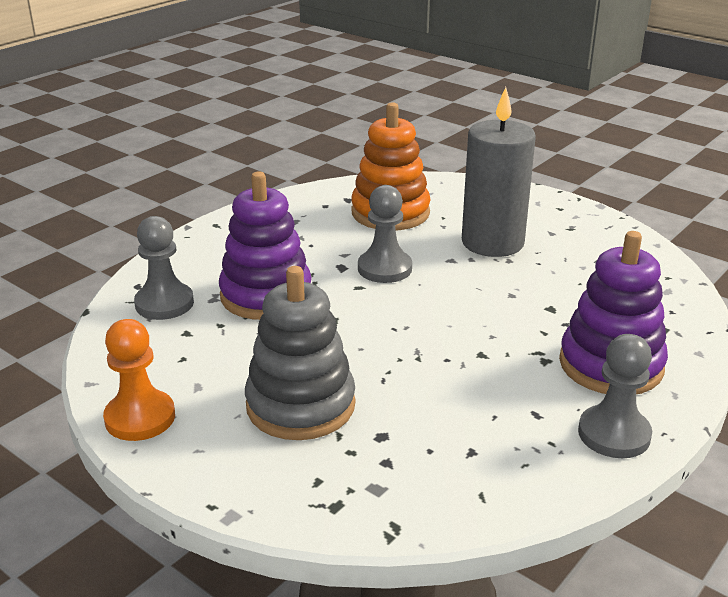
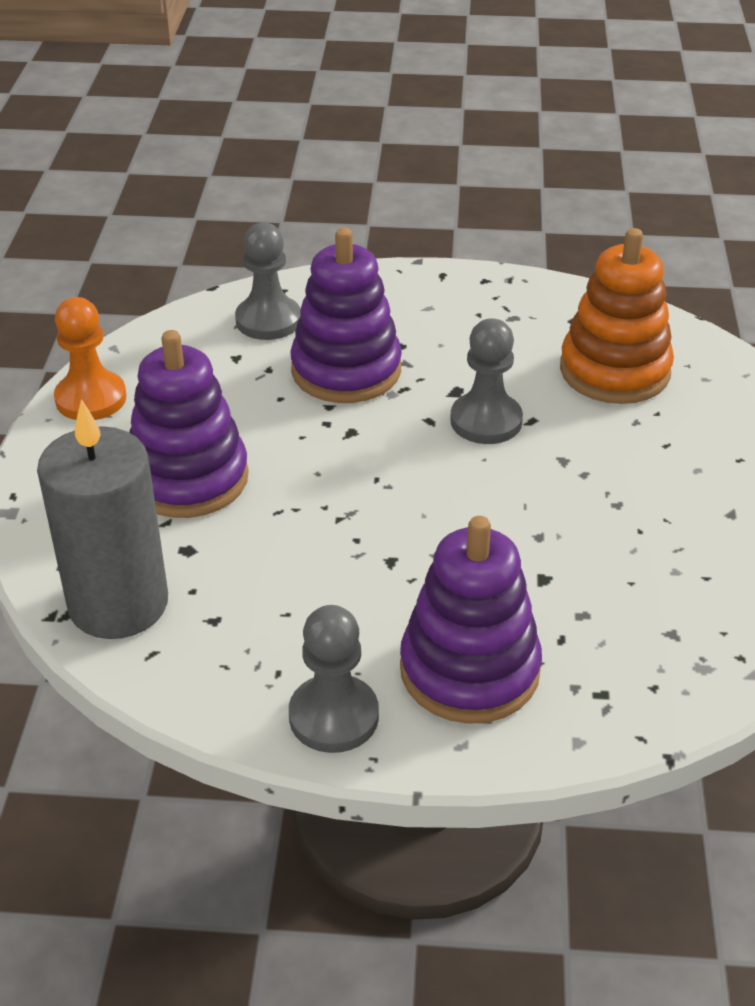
camera: 55 degrees right, 10 degrees up
(300, 405) = (188, 478): grey stacking toy -> purple stacking toy
(492, 242) = (642, 475): grey candle -> grey candle (118, 604)

